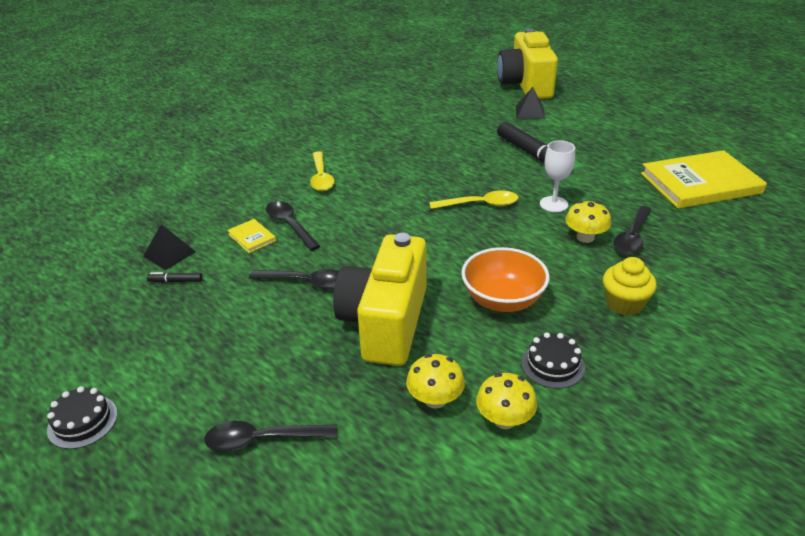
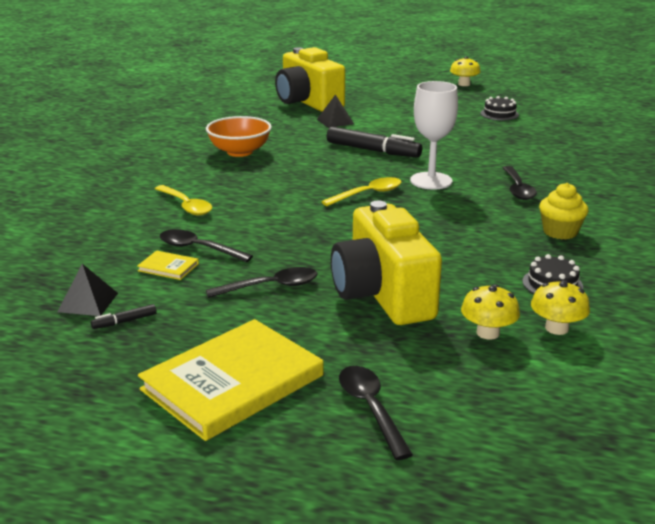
camera: 30 degrees left, 10 degrees down
(82, 421) = (162, 459): black cake -> black cake (499, 114)
(262, 440) = (370, 408): black spoon -> black spoon turned 105 degrees clockwise
(502, 300) = (464, 253): orange bowl -> orange bowl (240, 152)
(553, 204) = (431, 181): white goblet -> white goblet, size x1.51
(585, 237) = (482, 197): yellow mushroom -> yellow mushroom (464, 84)
(700, 183) = (529, 144): yellow book -> yellow book (233, 383)

